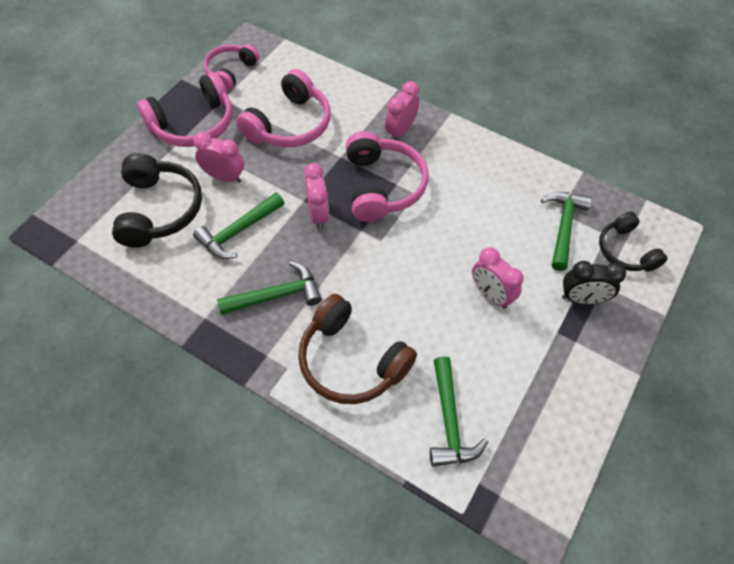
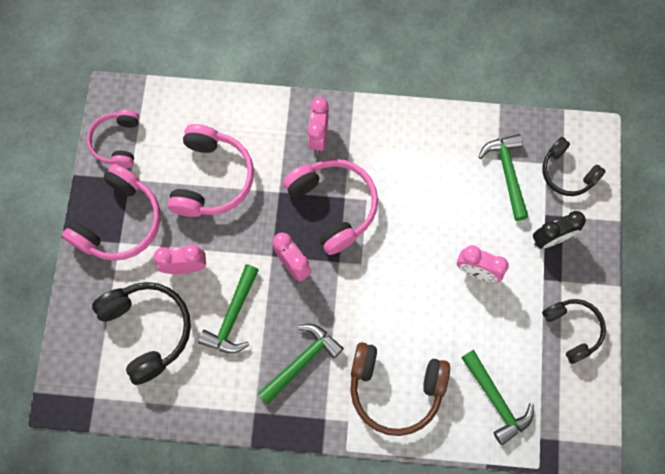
camera: 25 degrees left, 15 degrees up
(567, 392) = (572, 329): none -> black headphones

